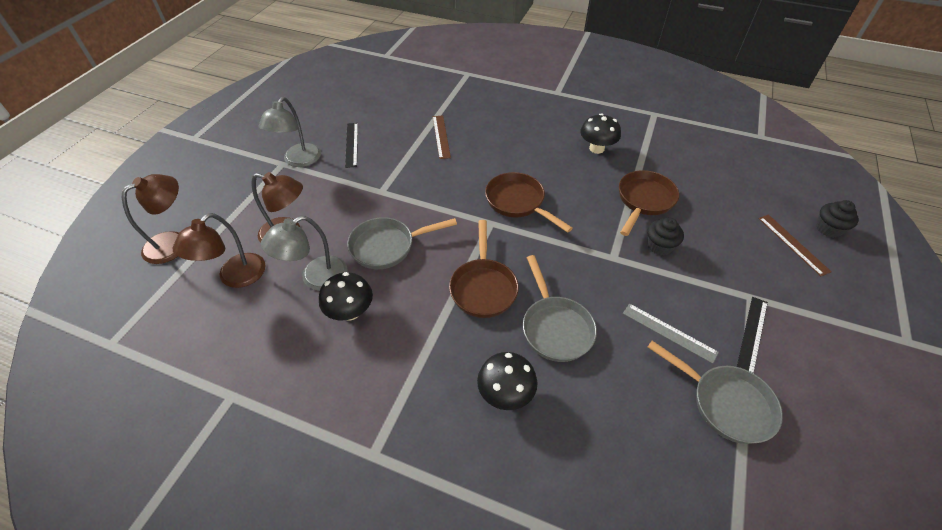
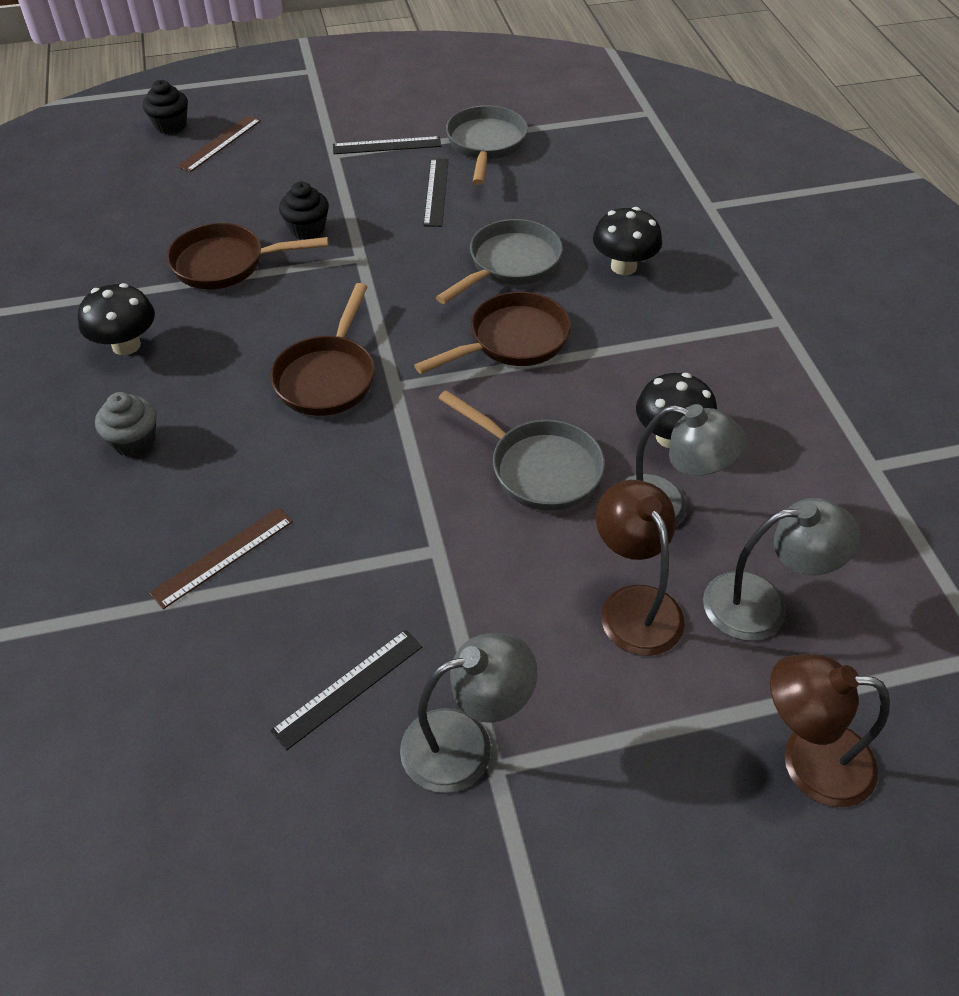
camera: 125 degrees left, 0 degrees up
(235, 277) = (762, 605): brown lamp -> grey lamp
(527, 133) = (134, 441): none -> grey cupcake
(669, 332) = (436, 192): grey ruler -> black ruler

